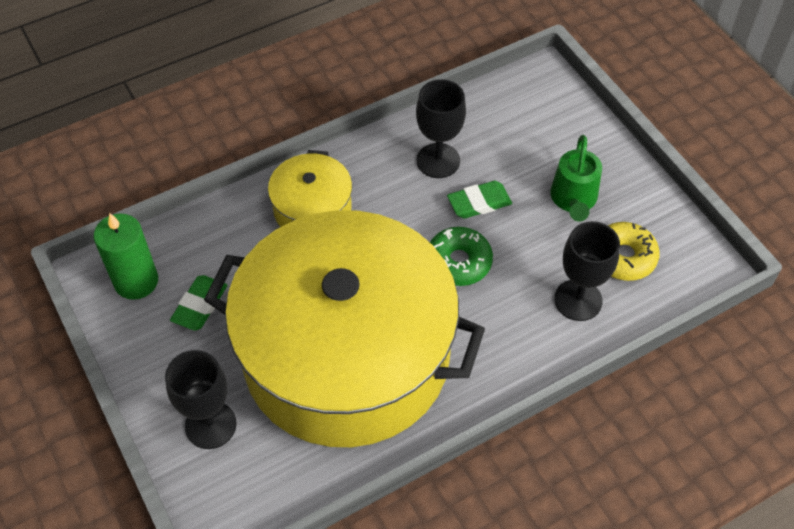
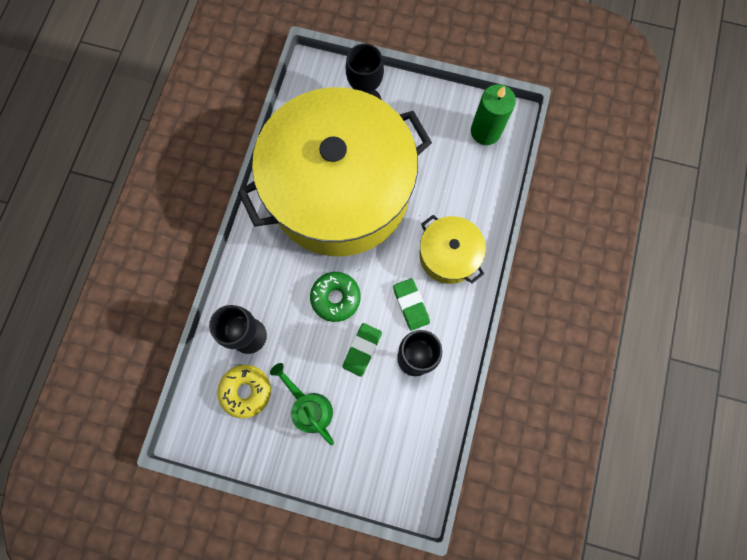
camera: 135 degrees right, 20 degrees up
(200, 305) = (439, 149): green eraser -> green eraser (411, 305)

